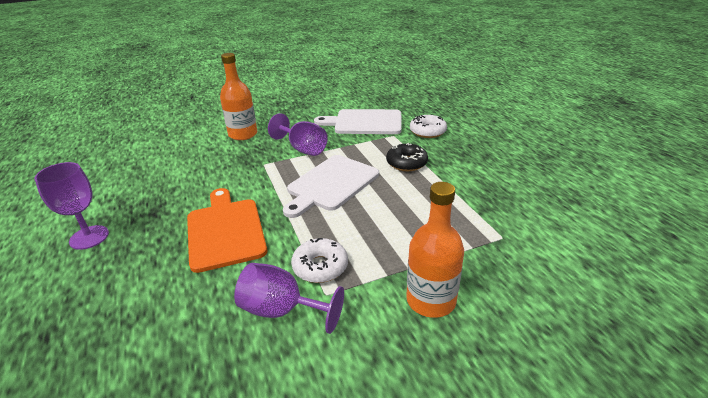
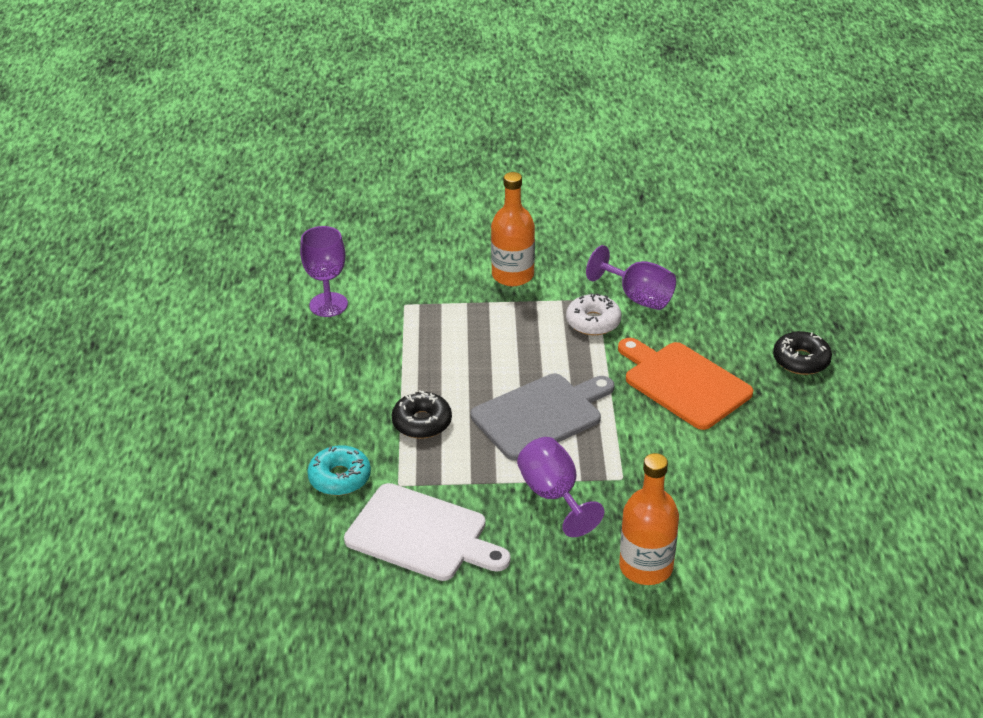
camera: 160 degrees left, 5 degrees up
(89, 237) = (842, 415): purple goblet -> purple goblet (328, 305)
(108, 279) = (801, 360): none -> black donut
(225, 231) = (683, 383): orange cutting board -> orange cutting board turned 135 degrees clockwise
(331, 184) = (541, 415): white cutting board -> grey cutting board
(427, 131) = (340, 478): white donut -> turquoise donut

